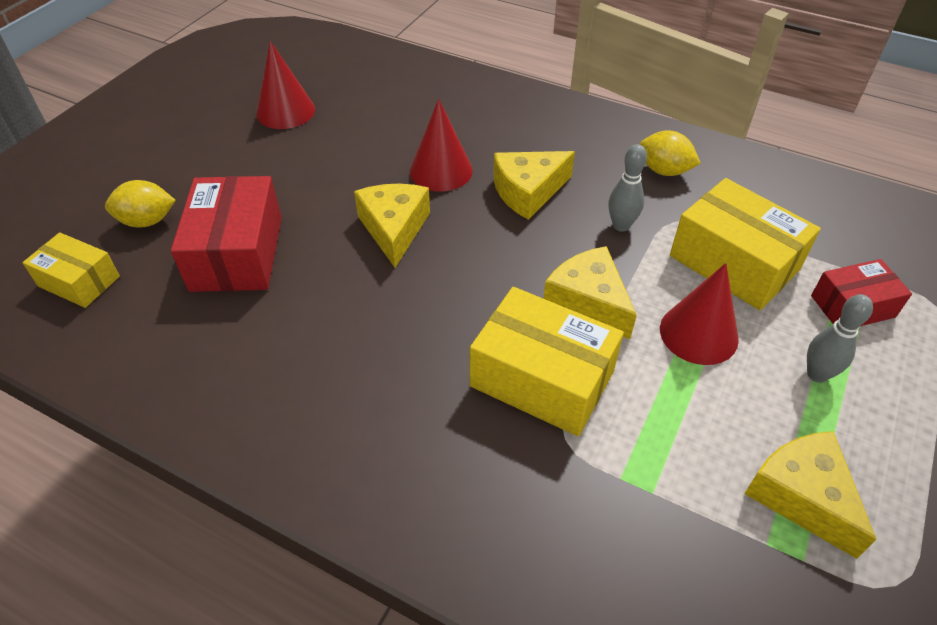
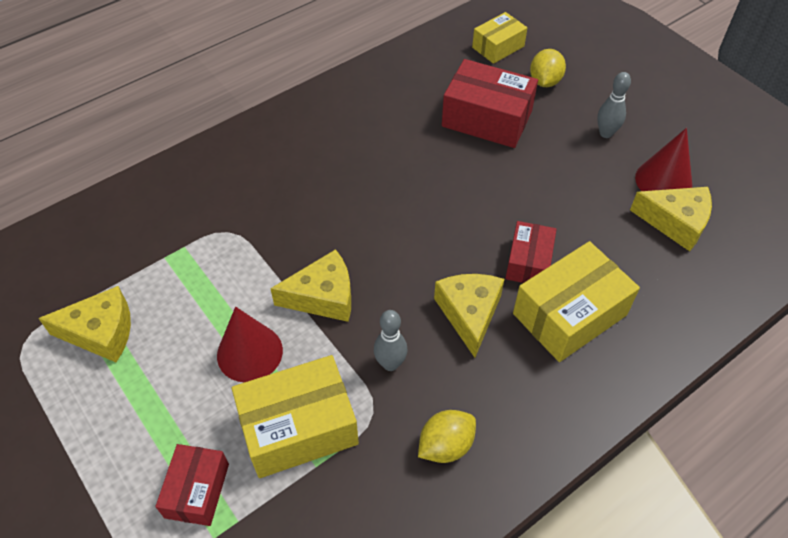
camera: 115 degrees right, 5 degrees up
(394, 229) = (468, 208): yellow cheese -> yellow cheese (675, 222)
(441, 170) = (528, 262): red cone -> red box
(542, 379) = (277, 239): yellow box -> yellow box (569, 314)
(817, 374) = (164, 409): grey bowling pin -> grey bowling pin (606, 133)

